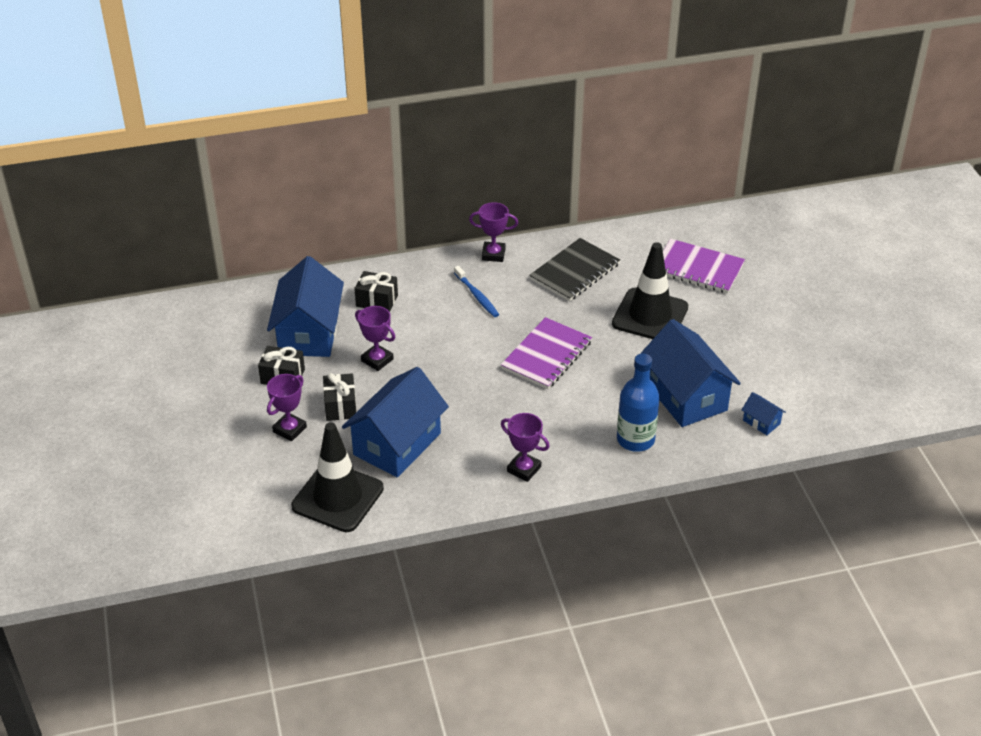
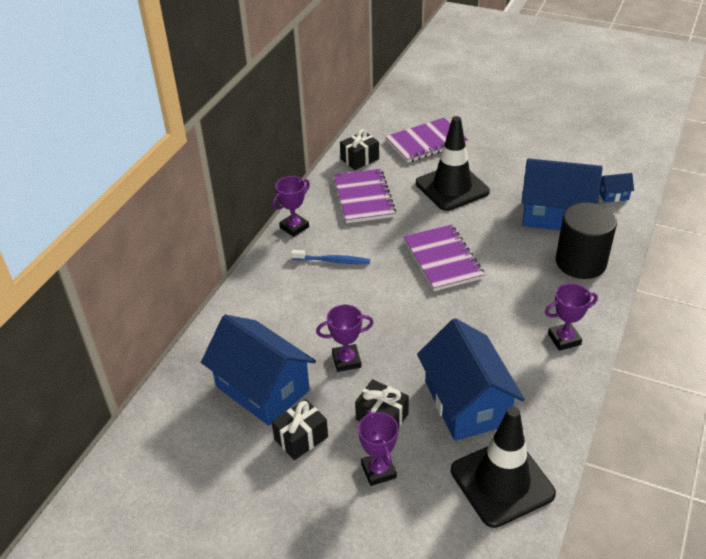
camera: 50 degrees left, 0 degrees up
(377, 301) = (271, 322): black gift -> black gift (359, 159)
(575, 272) = (364, 198): black notebook -> purple notebook
(635, 439) = (580, 262): blue bottle -> black cylinder

